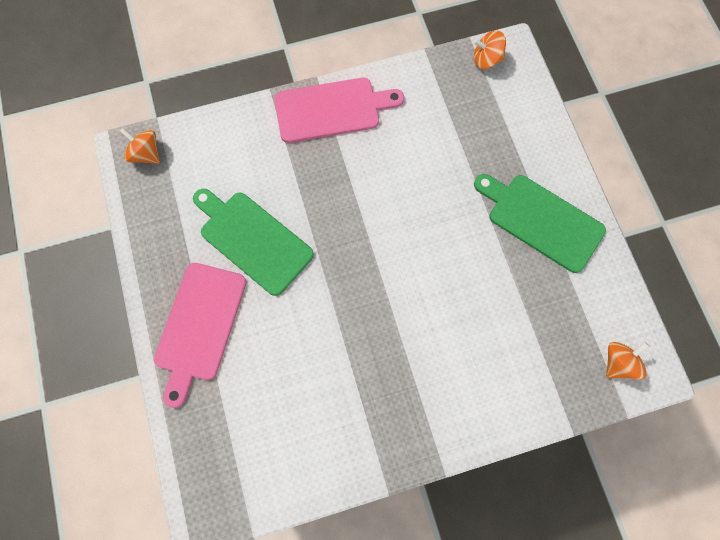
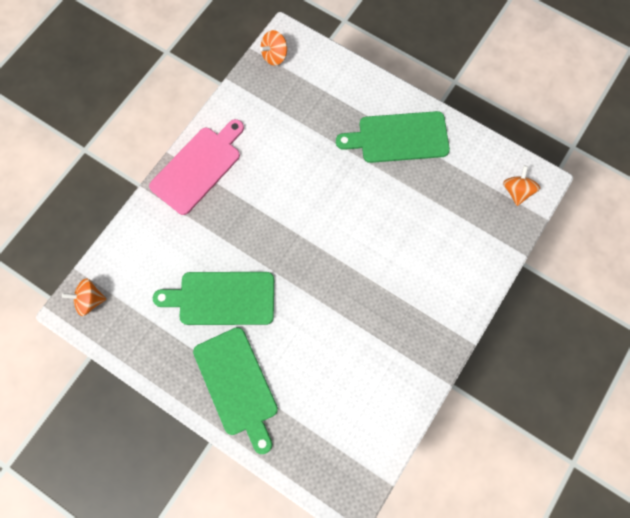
camera: 40 degrees left, 0 degrees up
(199, 326) = (237, 385): pink cutting board -> green cutting board

